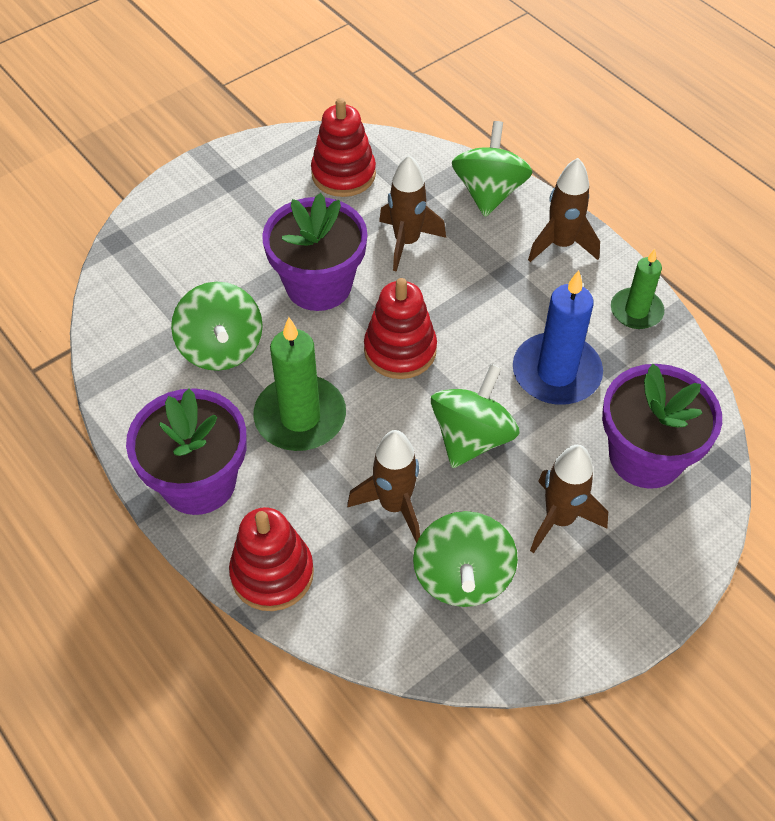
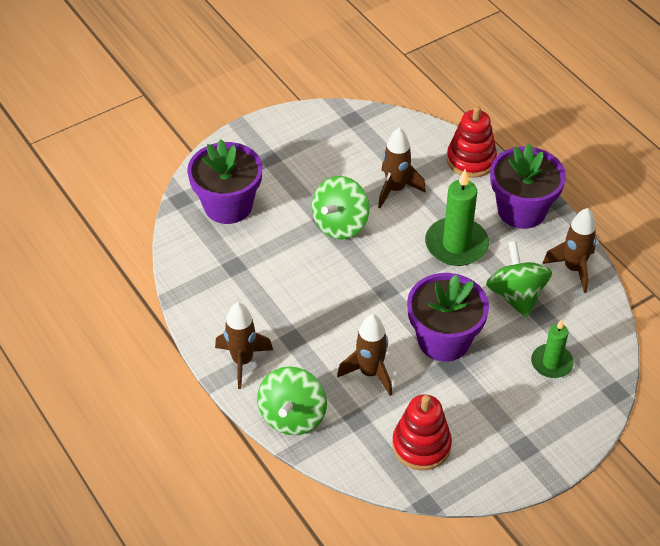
camera: 175 degrees left, 5 degrees down
(400, 350) = (383, 285): red stacking toy -> none
(462, 577) = (358, 151): green spinning top -> none
(556, 373) = (273, 261): blue candle -> none
(559, 519) = (293, 175): brown rocket -> brown rocket (573, 269)
(636, 311) = (200, 302): green candle -> green candle (551, 363)

